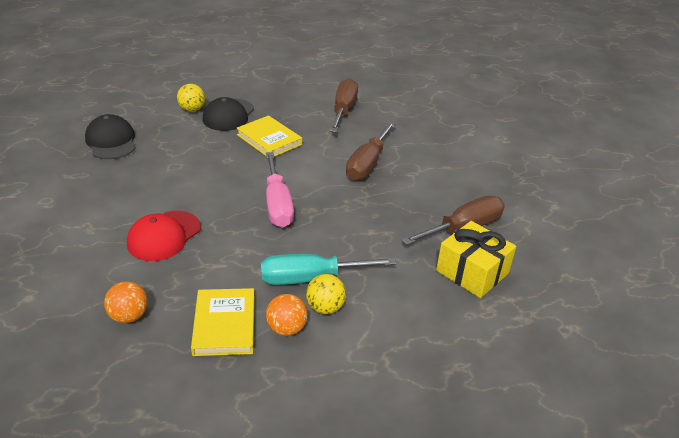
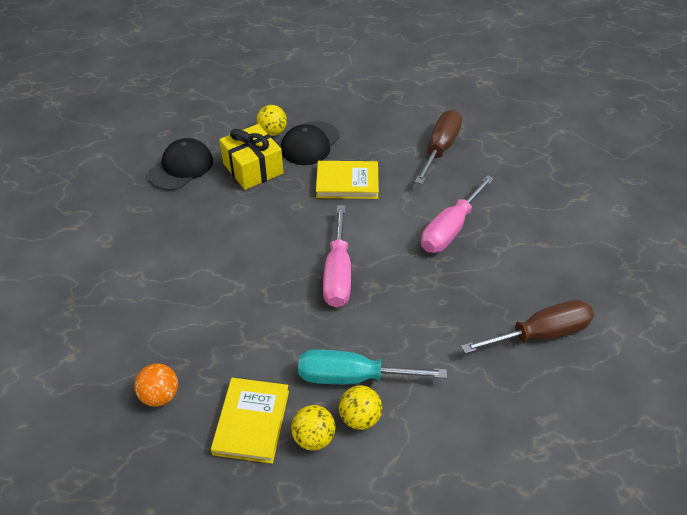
camera: 15 degrees right, 10 degrees up
(111, 141) = (181, 167): black cap -> black cap turned 45 degrees clockwise
(164, 236) = (212, 299): red cap -> none
(269, 140) = (347, 183): yellow book -> yellow book turned 60 degrees counterclockwise
(286, 328) = (314, 437): orange ball -> yellow ball
(367, 164) = (450, 229): brown screwdriver -> pink screwdriver
(472, 272) = (535, 396): yellow gift -> yellow gift (253, 168)

